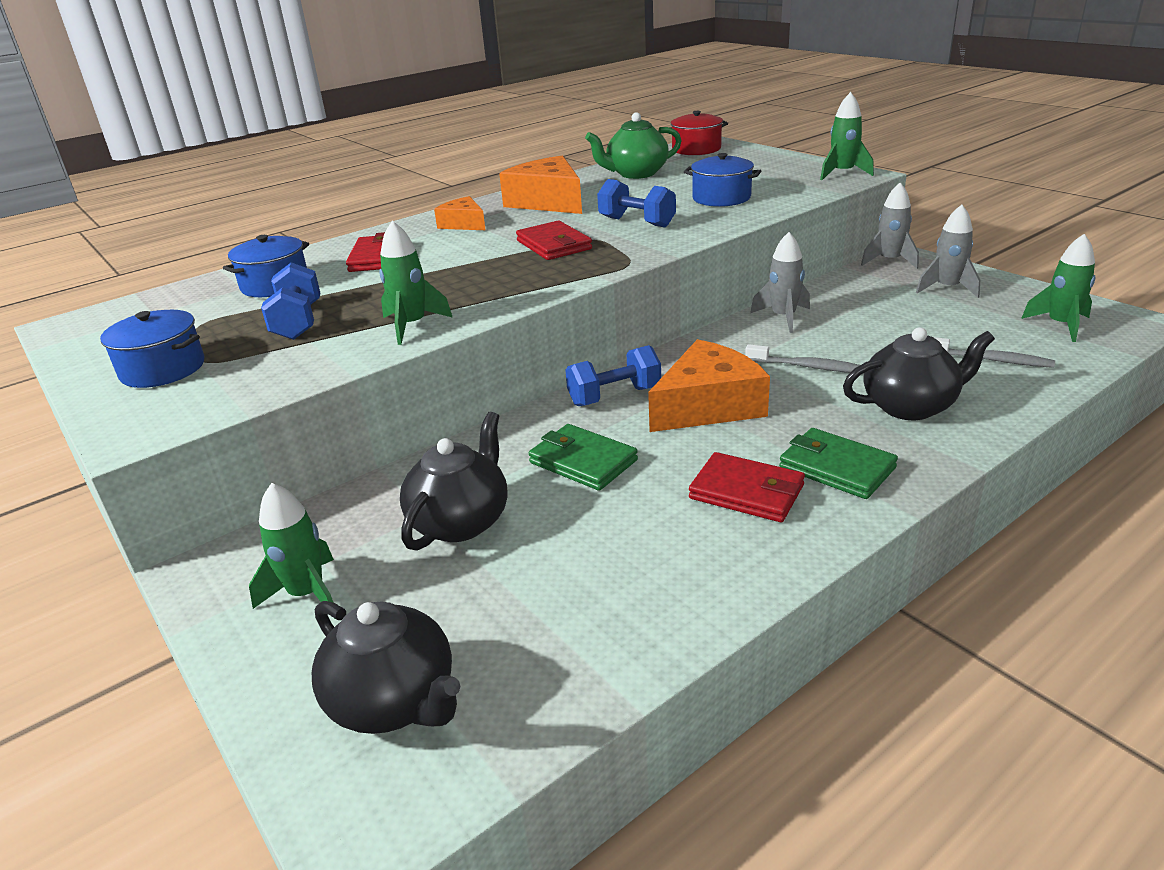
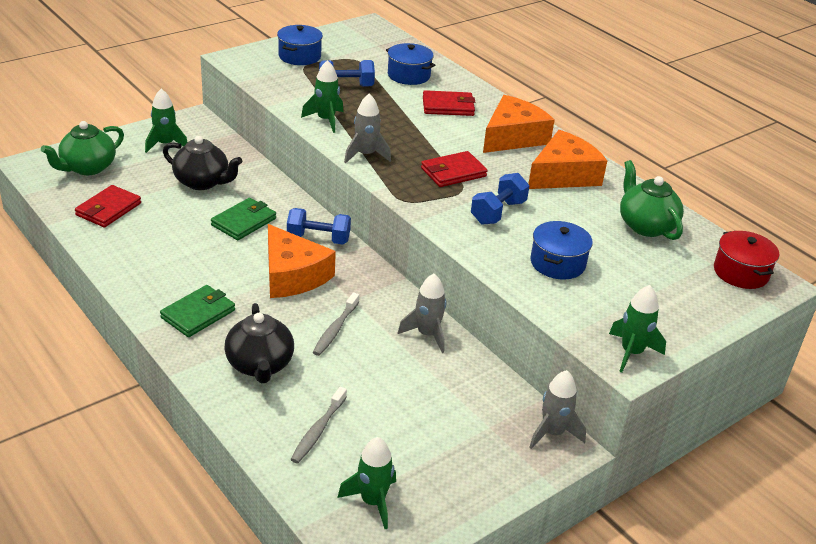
camera: 85 degrees right, 5 degrees up
(395, 701) = (87, 168): black teapot -> green teapot
(463, 224) = (512, 137): orange cheese -> orange cheese, size x1.77
(614, 396) = (318, 239): blue dumbbell -> blue dumbbell turned 60 degrees counterclockwise
(746, 492) = (188, 275): red wallet -> red wallet (108, 209)
(947, 288) = (473, 453): grey rocket -> grey rocket (366, 155)

